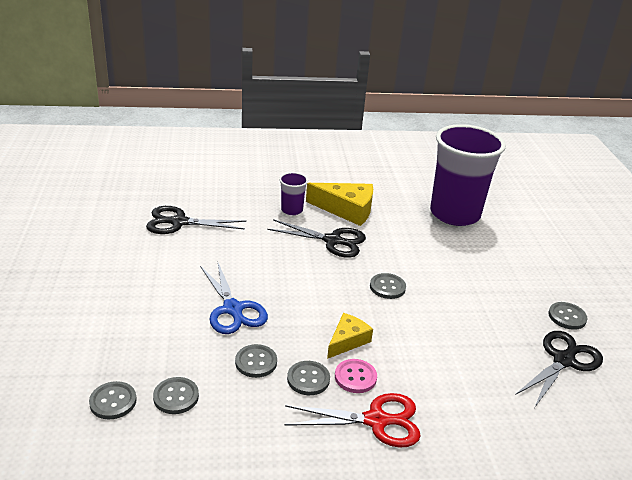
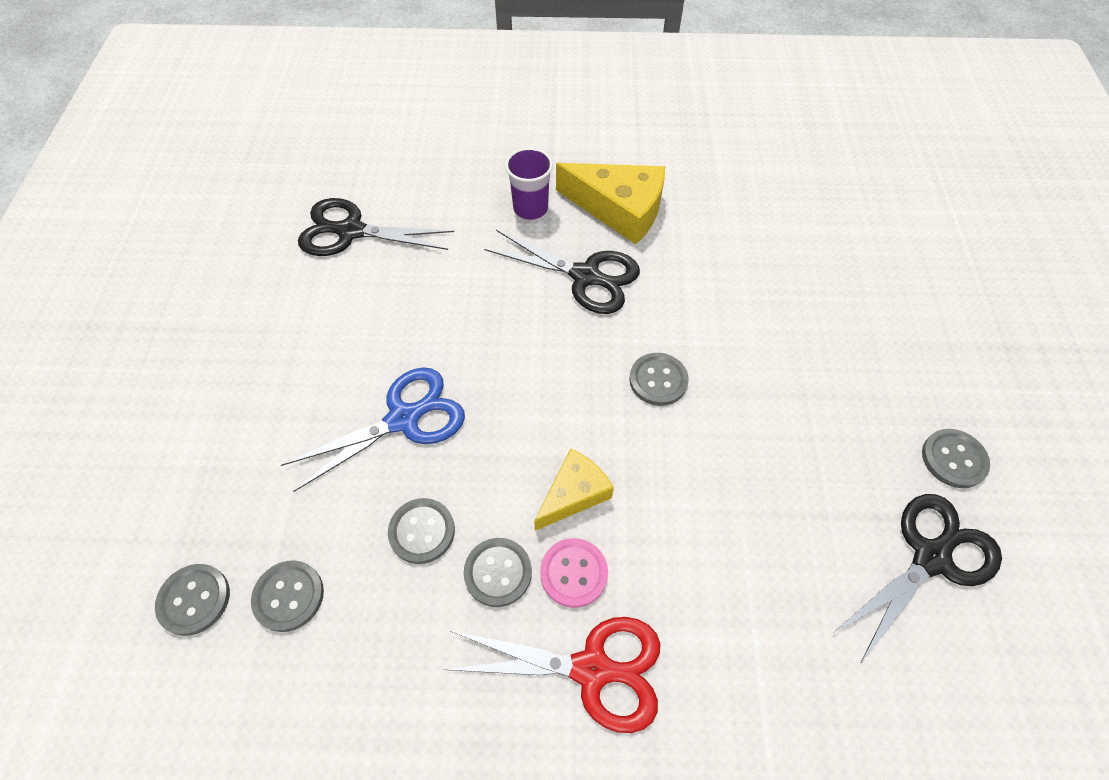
camera: 10 degrees right, 25 degrees up
(233, 309) = (404, 418): blue scissors -> blue scissors turned 105 degrees counterclockwise
(454, 214) = (798, 221): purple cup -> none

